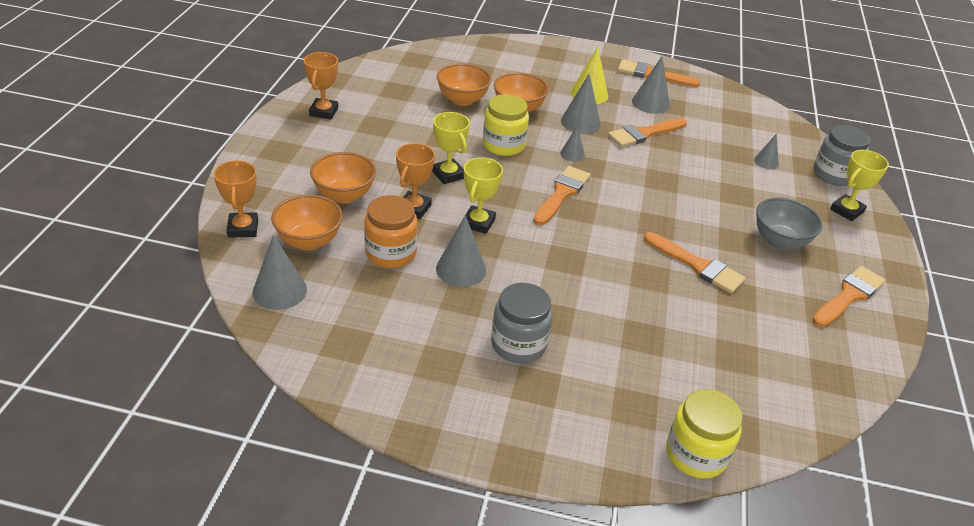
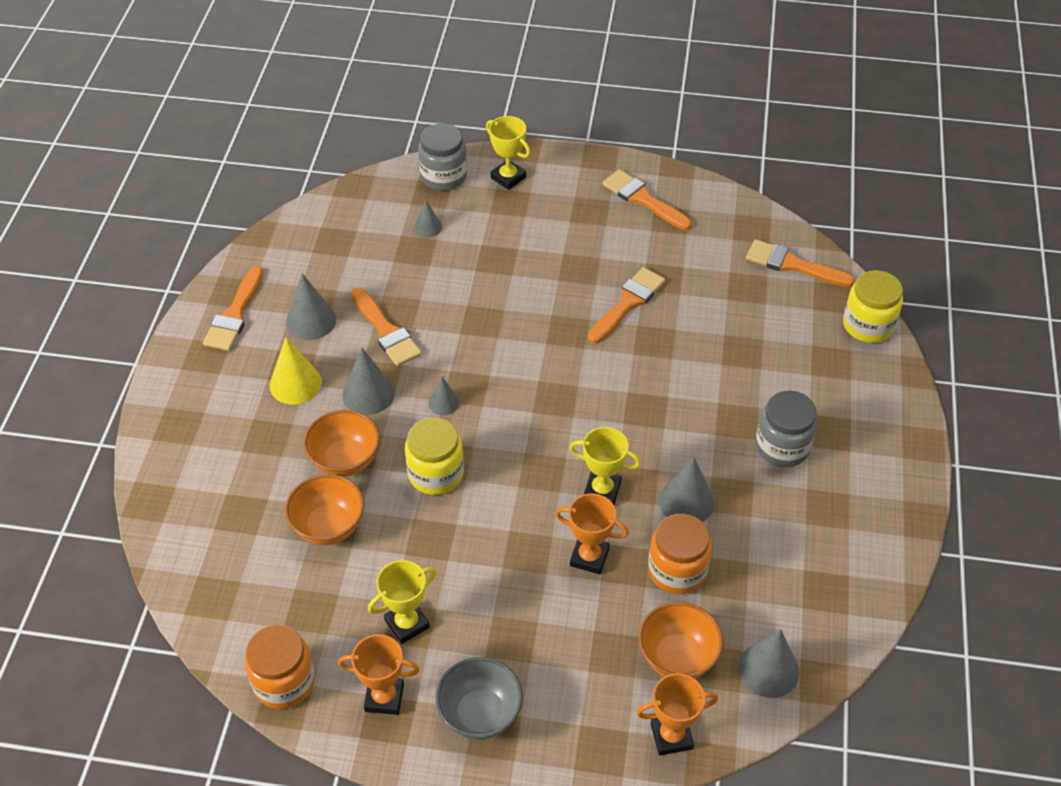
camera: 90 degrees left, 10 degrees up
(344, 195) = (580, 636): orange bowl -> none
(348, 79) = (284, 682): none -> orange jar
(448, 174) = (512, 528): yellow trophy -> yellow trophy (407, 624)
(562, 193) = (528, 413): orange brush -> orange brush (792, 265)
(779, 241) = (572, 236): grey bowl -> grey bowl (480, 714)

